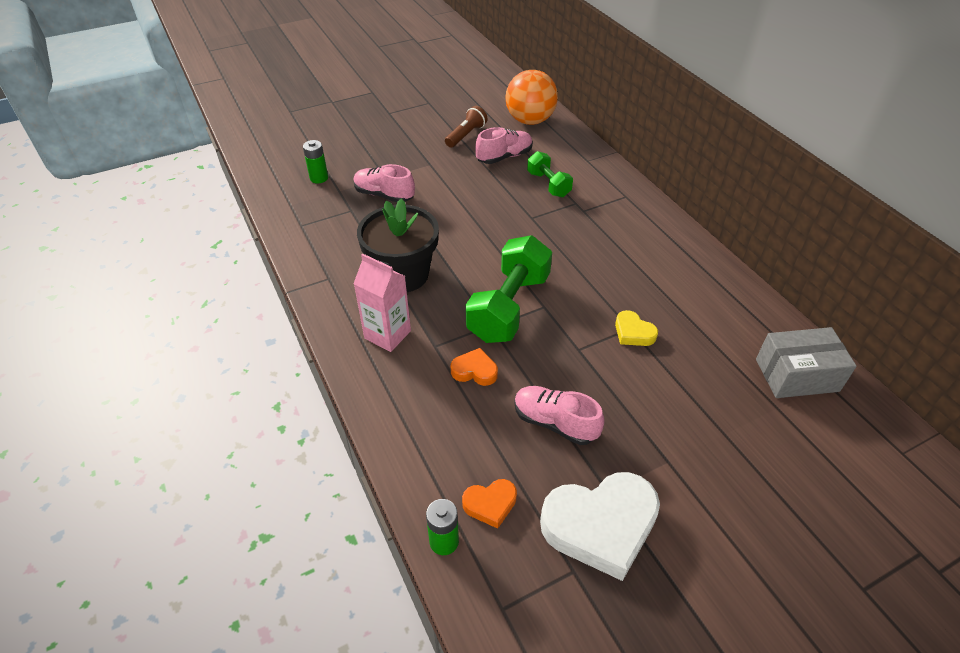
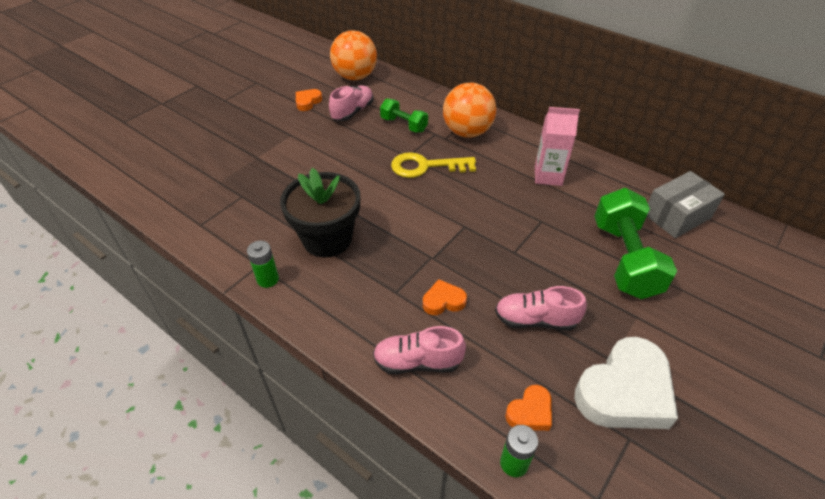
camera: 25 degrees left, 0 degrees up
(319, 178) = (191, 176): green battery -> green battery (268, 279)
(384, 195) = (265, 173): pink shoe -> pink shoe (417, 362)
(387, 334) = (347, 297): pink carton -> pink carton (548, 176)
(466, 135) = (308, 102): brown flashlight -> orange heart
(509, 307) = (437, 236): green dumbbell -> green dumbbell (624, 259)
(543, 234) = (426, 166): none -> yellow key
(611, 211) = (467, 132): none -> orange ball
(633, 332) = (546, 224): yellow heart -> none

